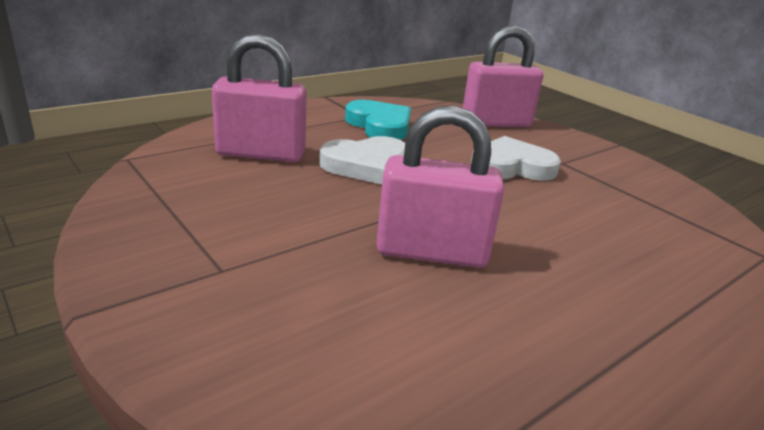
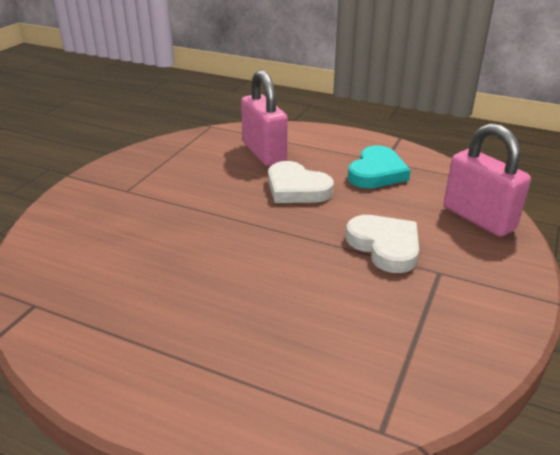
camera: 65 degrees right, 5 degrees up
(431, 252) = (200, 244): pink padlock -> none

